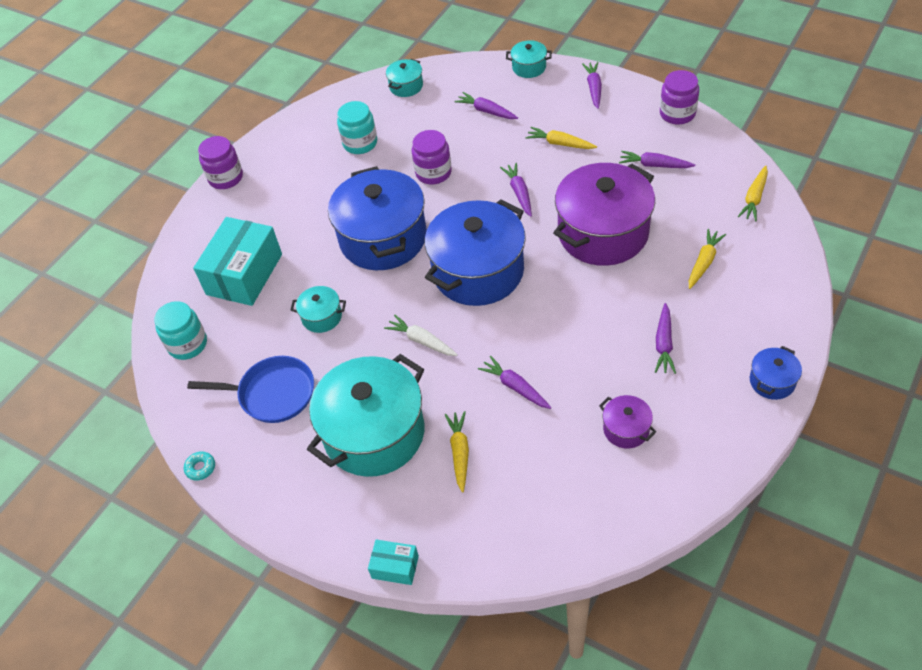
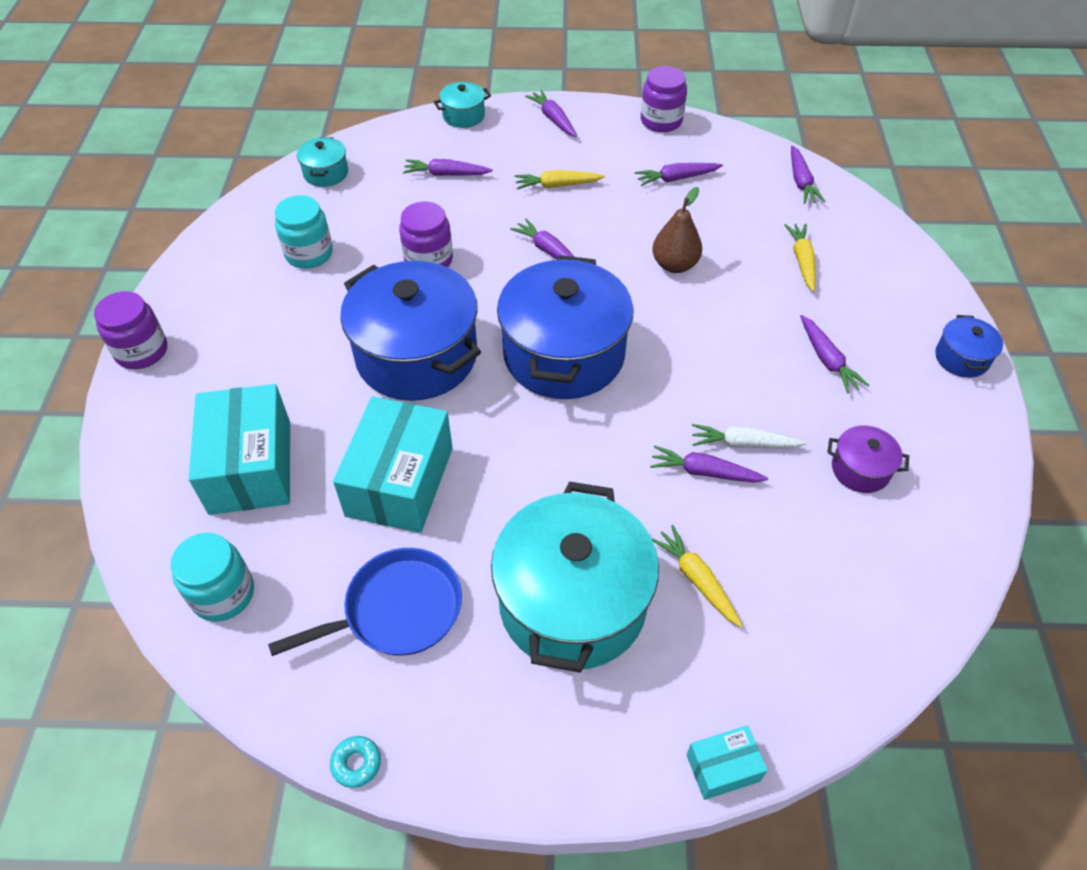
camera: 35 degrees left, 0 degrees up
(322, 317) = (399, 481): turquoise pot -> turquoise box
(422, 341) = (553, 461): white carrot -> white carrot (744, 444)
(603, 233) = (674, 265): purple pot -> brown pear
(754, 198) = (801, 181): yellow carrot -> purple carrot

